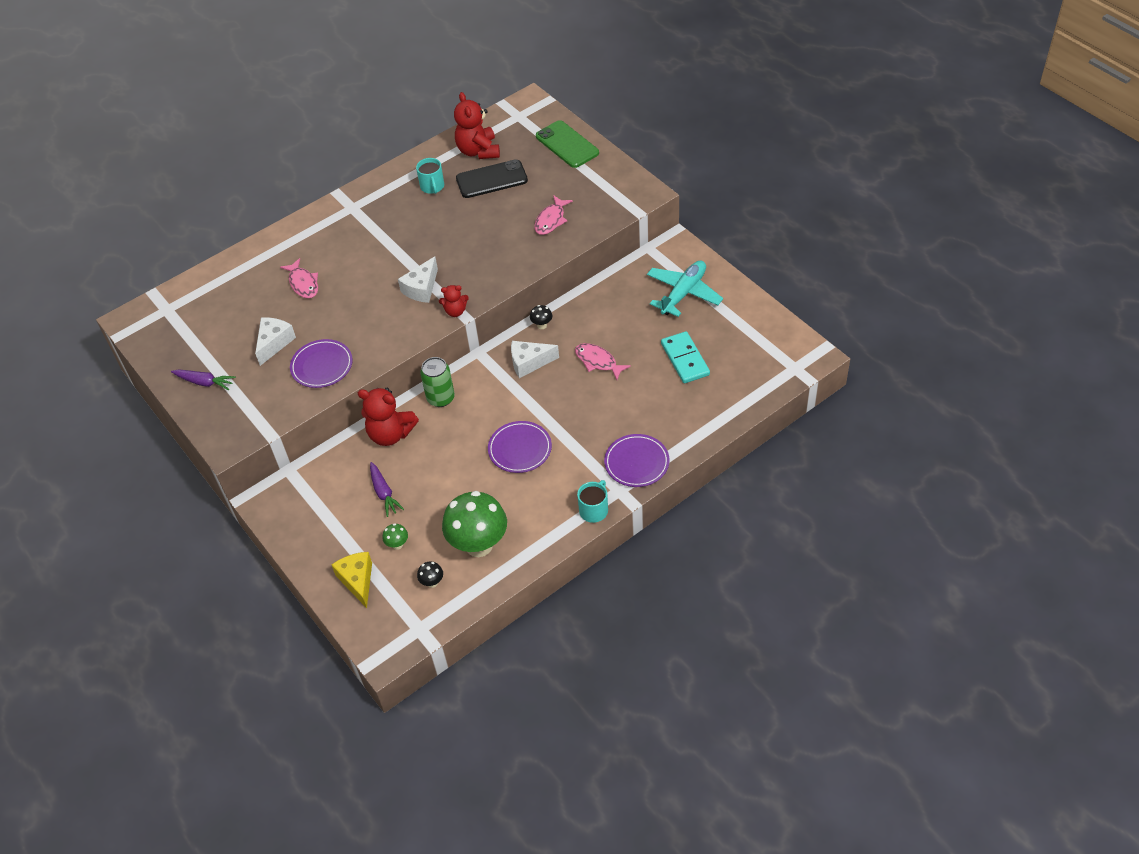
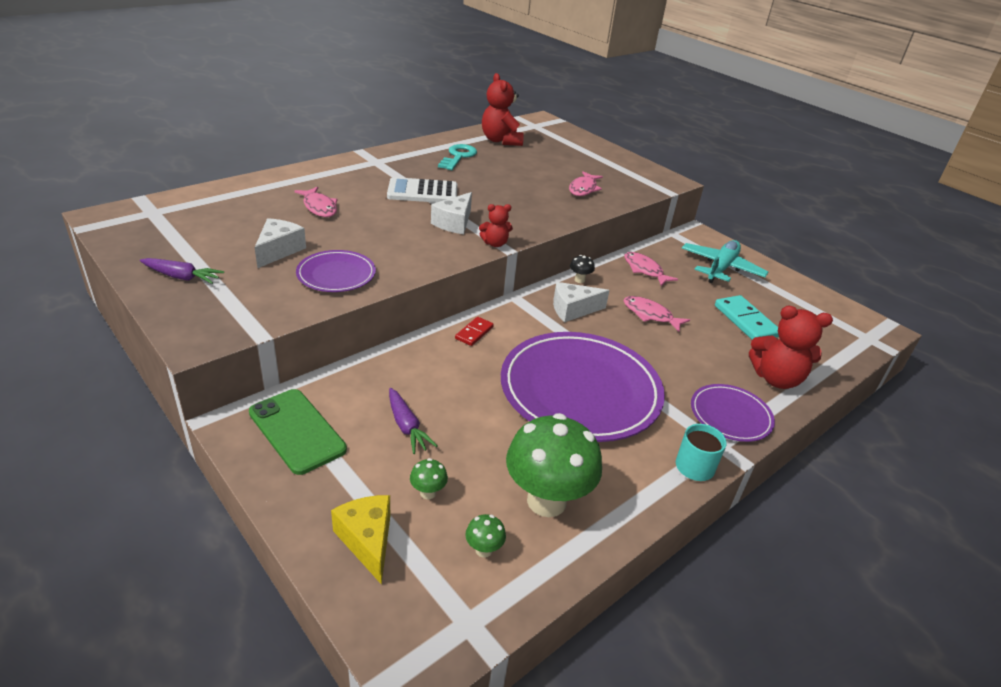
camera: 10 degrees left, 15 degrees down
(390, 434) = (414, 363): red teddy bear -> red teddy bear (776, 379)
(395, 248) = (422, 192): none -> white calculator
(432, 186) = (458, 157): turquoise mug -> turquoise key
(432, 582) = (484, 550): black mushroom -> green mushroom
(440, 398) = (474, 333): green can -> red domino
(491, 179) = (517, 158): black phone -> none
(520, 449) = (580, 390): purple plate -> purple plate, size x2.01
(567, 145) = (584, 145): green phone -> green phone (296, 431)
(607, 305) = (644, 270): none -> pink fish

